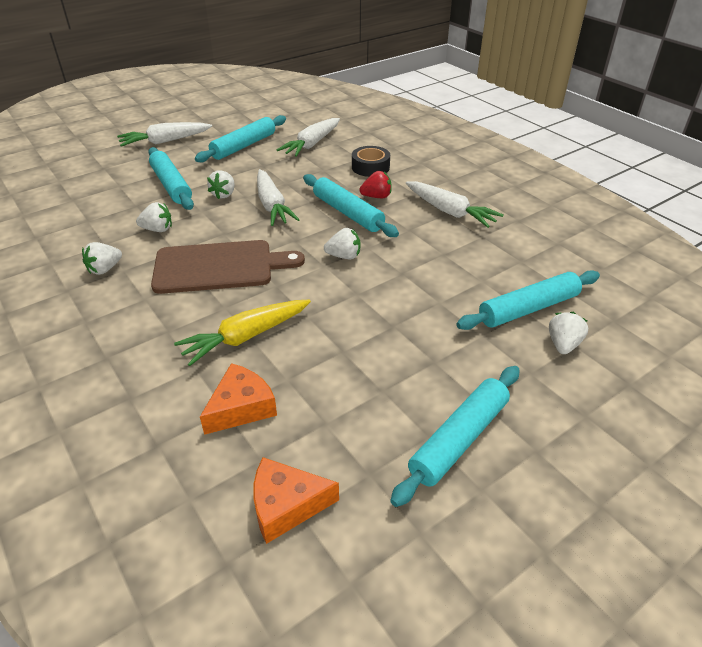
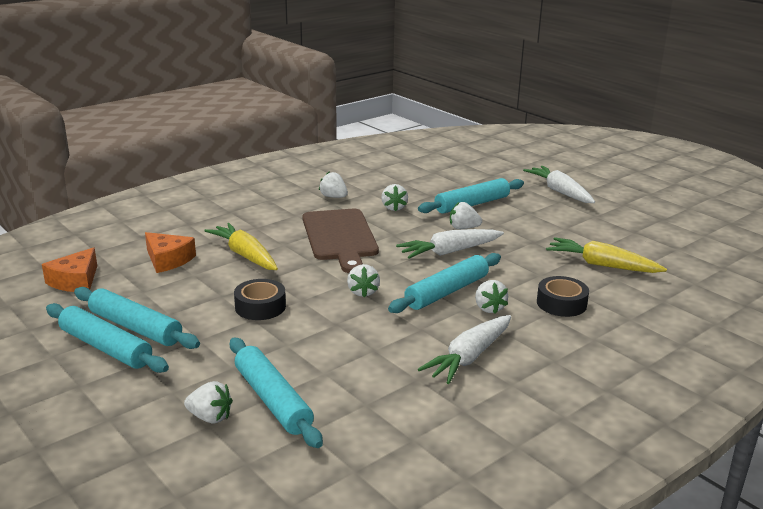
camera: 85 degrees right, 15 degrees down
(244, 146) = (573, 228): turquoise rolling pin -> turquoise rolling pin (135, 327)
(286, 505) = (75, 281): orange cheese -> orange cheese turned 150 degrees counterclockwise
(312, 144) = (601, 265): white carrot -> yellow carrot
(369, 321) = (260, 307): none -> black tape
(376, 197) = (489, 308): red strawberry -> white strawberry

